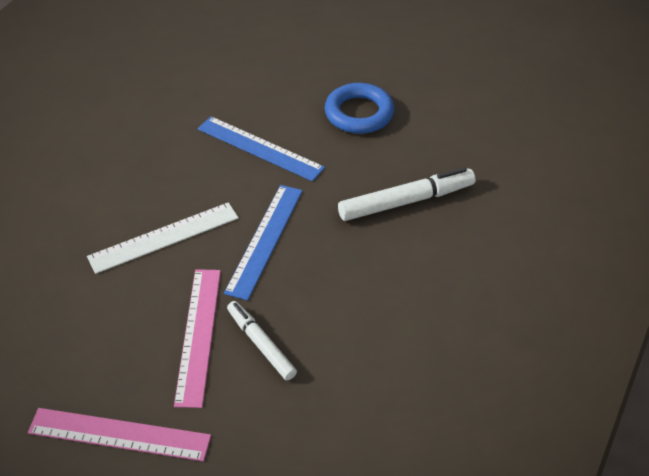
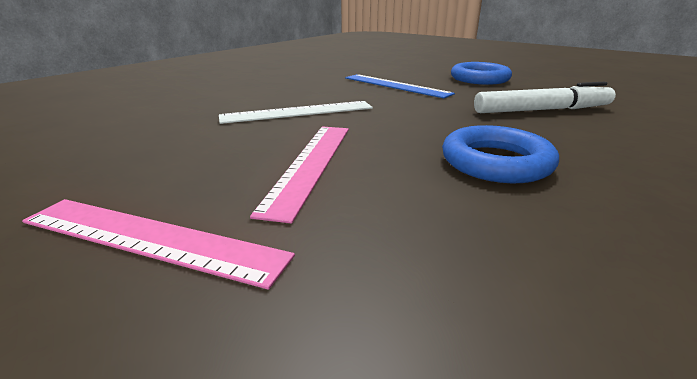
camera: 10 degrees right, 20 degrees down
(261, 344) = (389, 176): white marker -> none
(265, 240) = (398, 119): blue ruler -> none
(342, 312) = (496, 162): none -> blue ring

